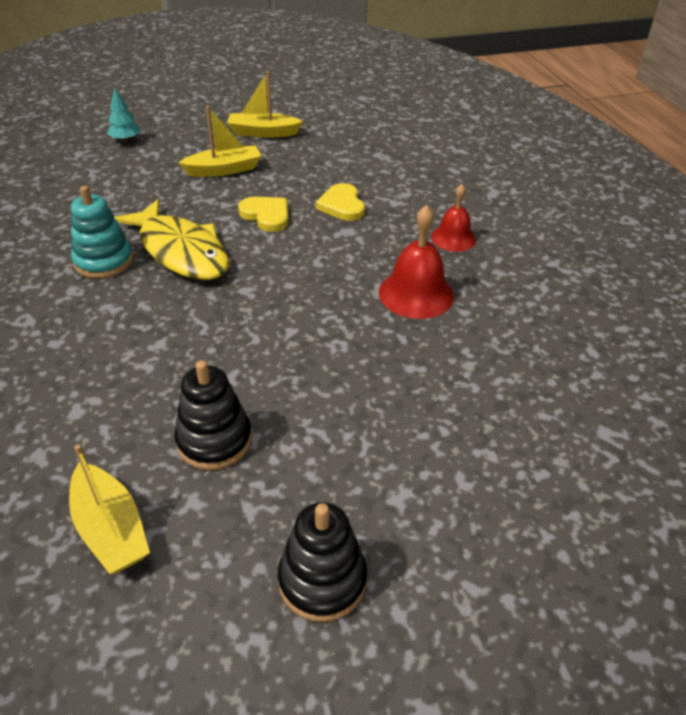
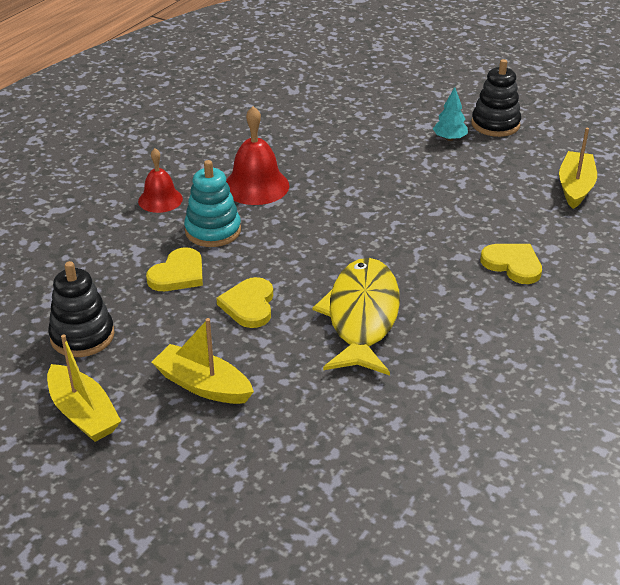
camera: 130 degrees left, 5 degrees down
(101, 366) = (513, 265): none -> yellow heart
(104, 261) = (433, 348): turquoise stacking toy -> turquoise stacking toy (213, 231)
(125, 140) = (232, 522): turquoise tree -> turquoise tree (449, 139)
(214, 440) = (484, 190): black stacking toy -> black stacking toy (82, 336)

